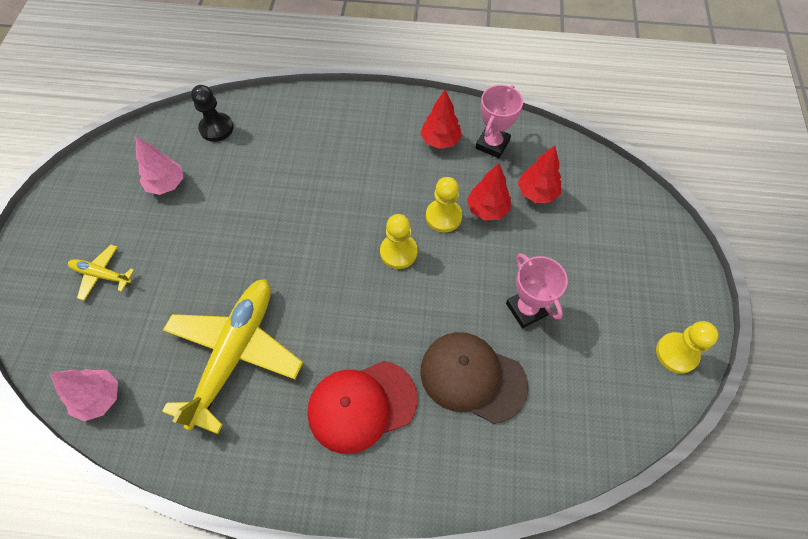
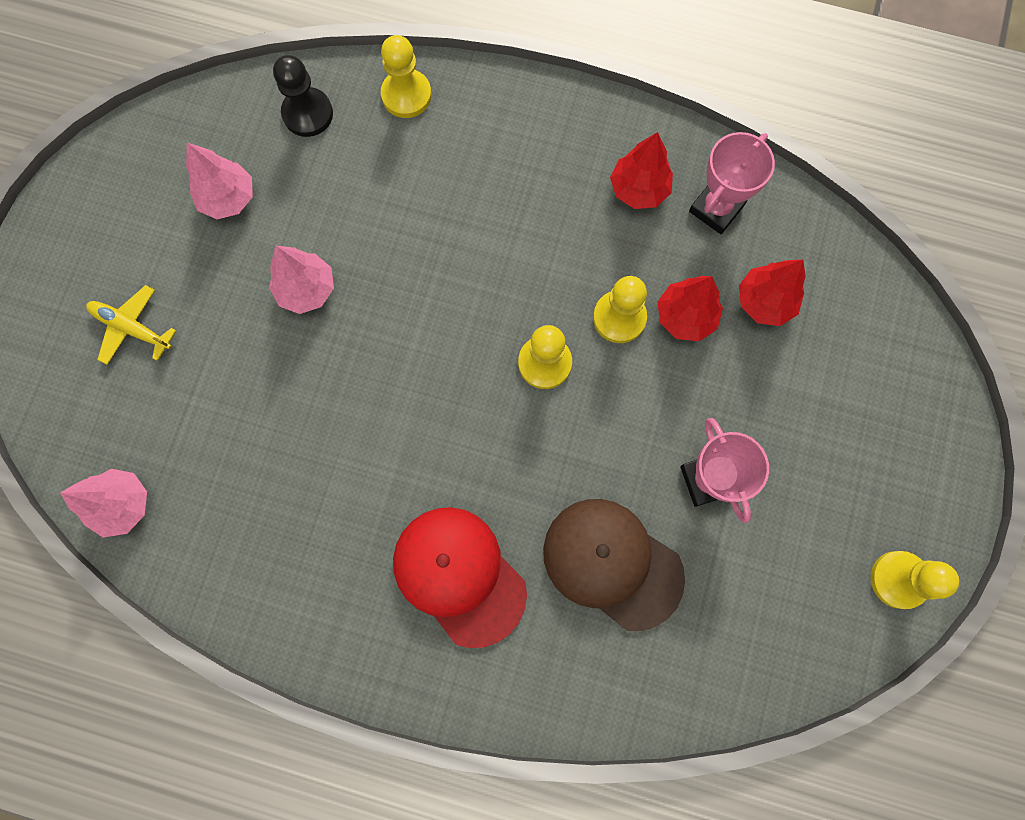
camera: 10 degrees right, 15 degrees up
(226, 231) = (307, 289): none -> pink tree
(234, 354) = (301, 474): yellow plane -> none
(280, 109) = (406, 95): none -> yellow pawn
(361, 405) = (459, 575): red cap -> red cap turned 60 degrees clockwise

